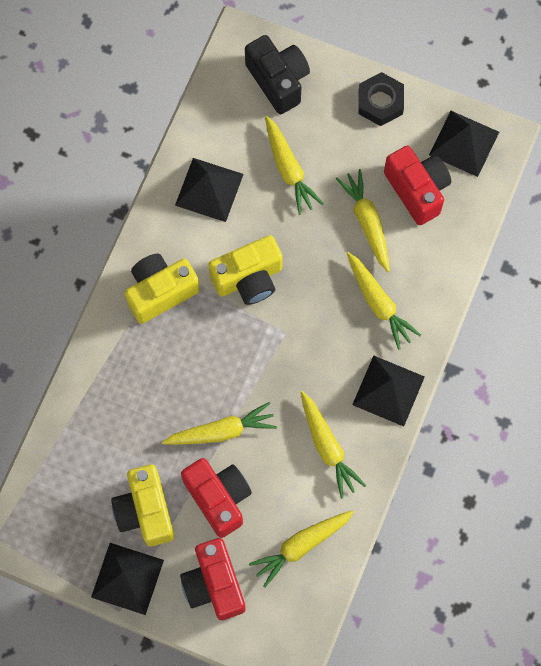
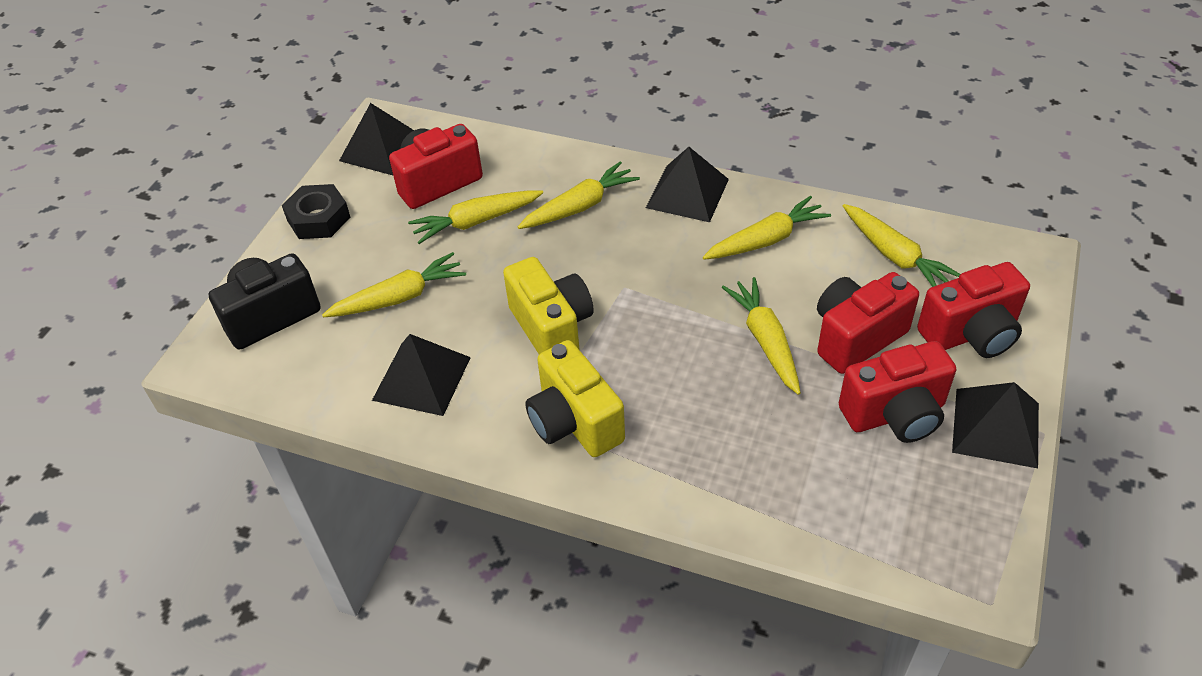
camera: 90 degrees left, 25 degrees down
(145, 511) = (895, 414): yellow camera -> red camera

